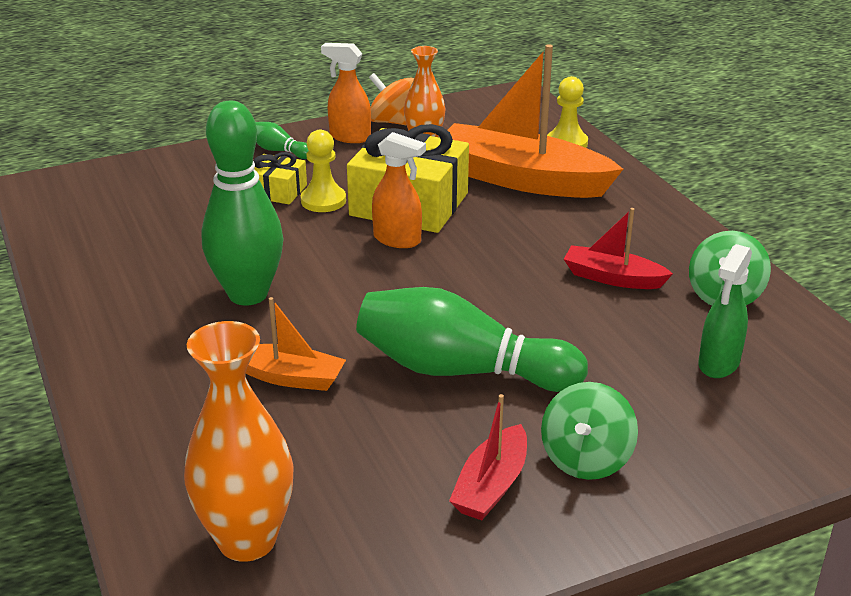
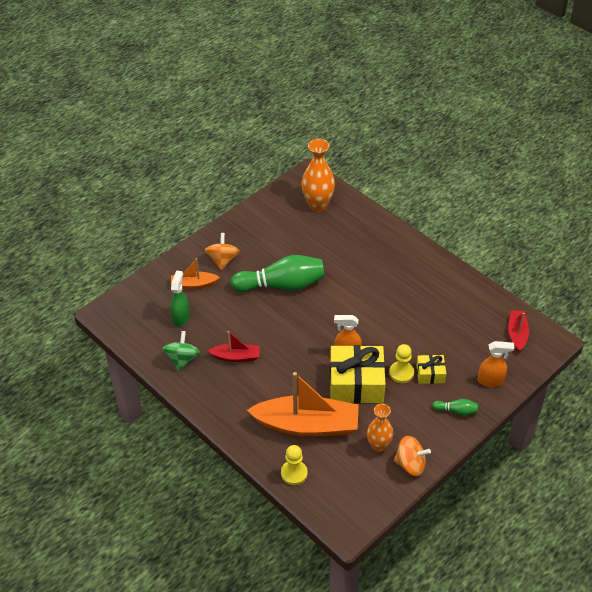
camera: 160 degrees right, 15 degrees up
(248, 294) = (391, 299): green bowling pin -> none
(290, 377) = (344, 264): orange boat -> orange boat (193, 284)
(349, 137) = (426, 438): orange spray bottle -> orange spray bottle (490, 381)
(491, 486) = (251, 242): red boat -> red boat (517, 334)
(586, 459) = (222, 260): green spinning top -> orange spinning top

